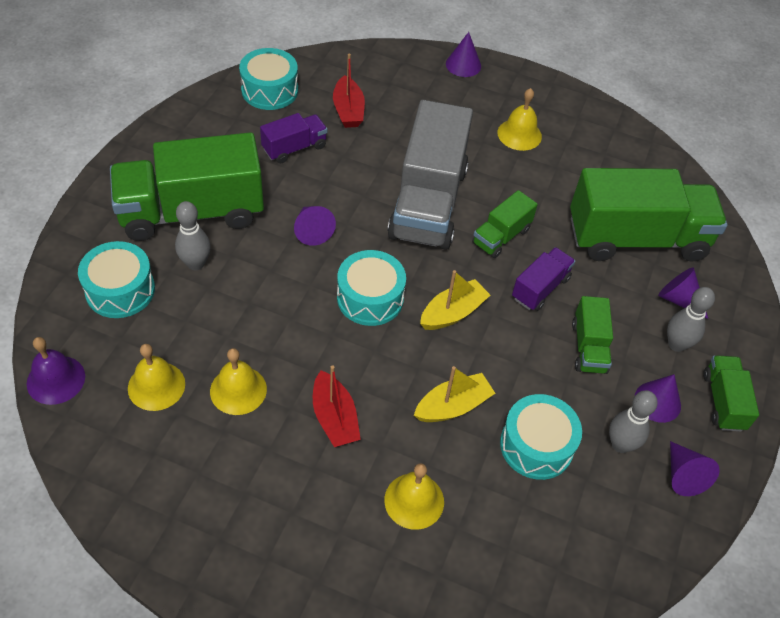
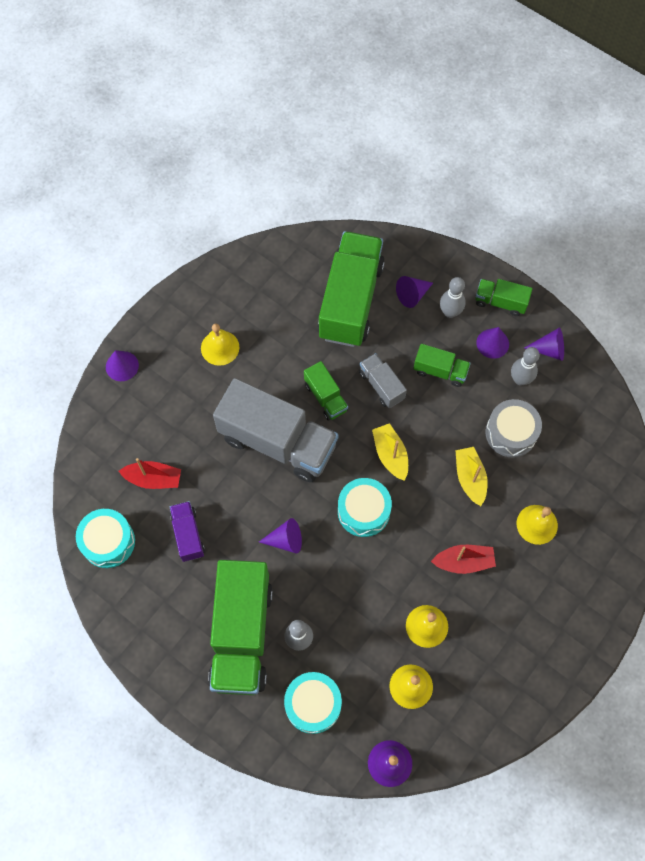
camera: 70 degrees left, 15 degrees up
(536, 445) = (511, 433): turquoise drum -> grey drum
(540, 288) = (381, 385): purple truck -> grey truck

